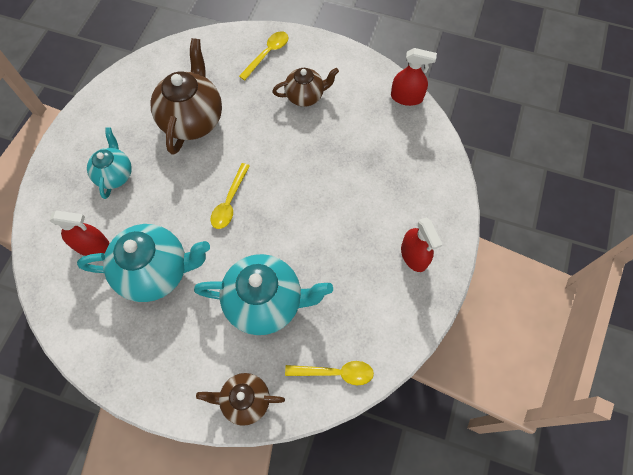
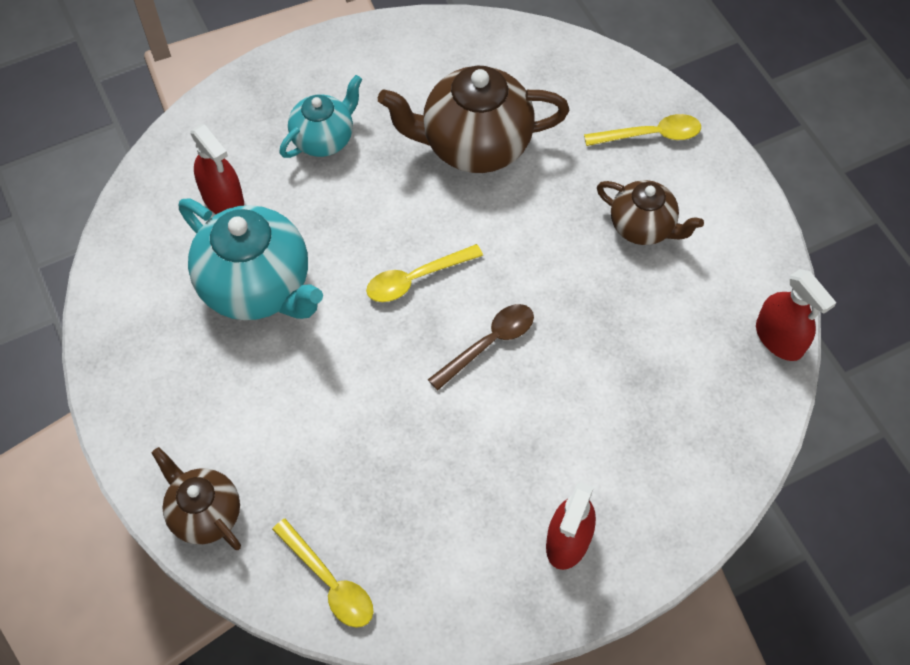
camera: 45 degrees right, 5 degrees down
(193, 119) = (474, 145): brown teapot -> brown teapot turned 150 degrees counterclockwise
(265, 302) = (336, 429): turquoise teapot -> none
(293, 202) = (489, 344): none -> brown spoon

